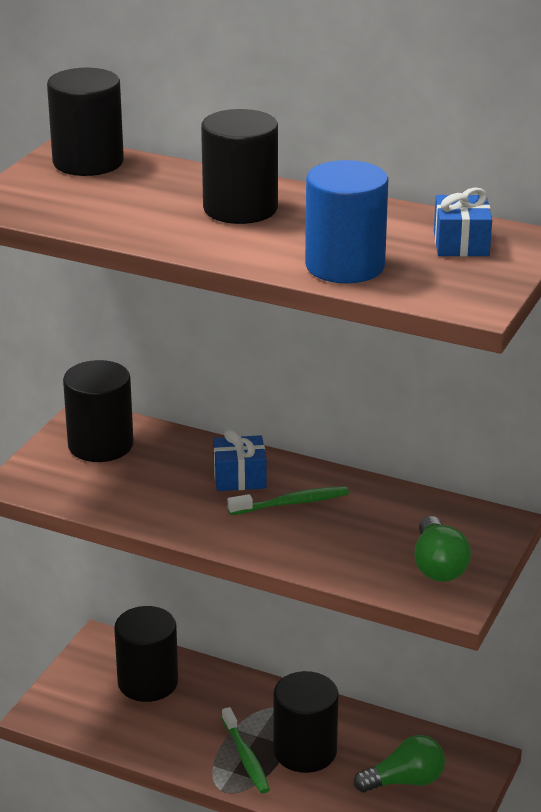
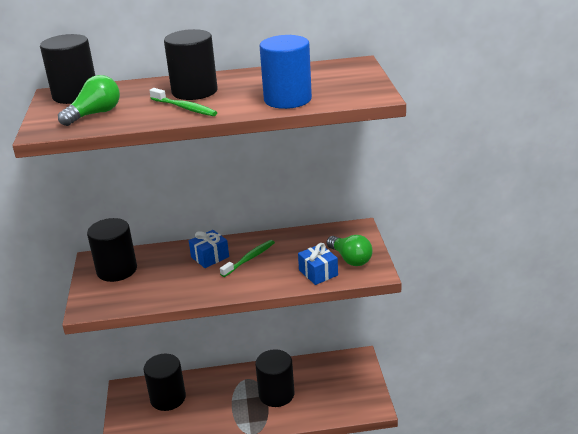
camera: 30 degrees left, 0 degrees up
(246, 757) = (250, 411): green toothbrush -> green toothbrush (185, 108)
(404, 781) = (335, 385): green light bulb -> green light bulb (95, 114)
(461, 243) = (330, 74): blue gift -> blue gift (318, 273)

